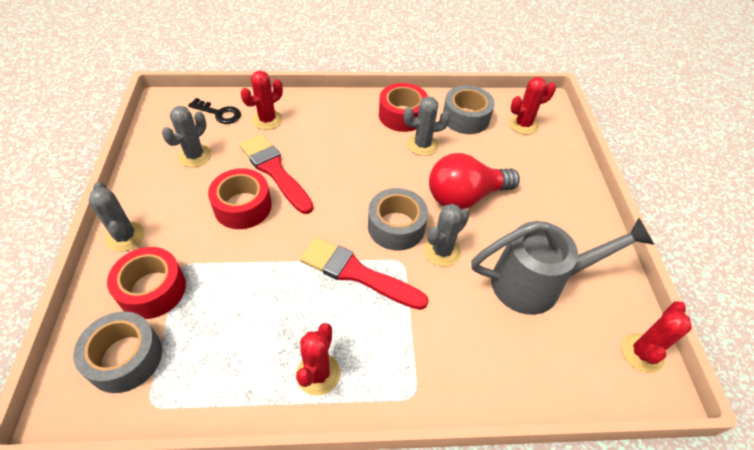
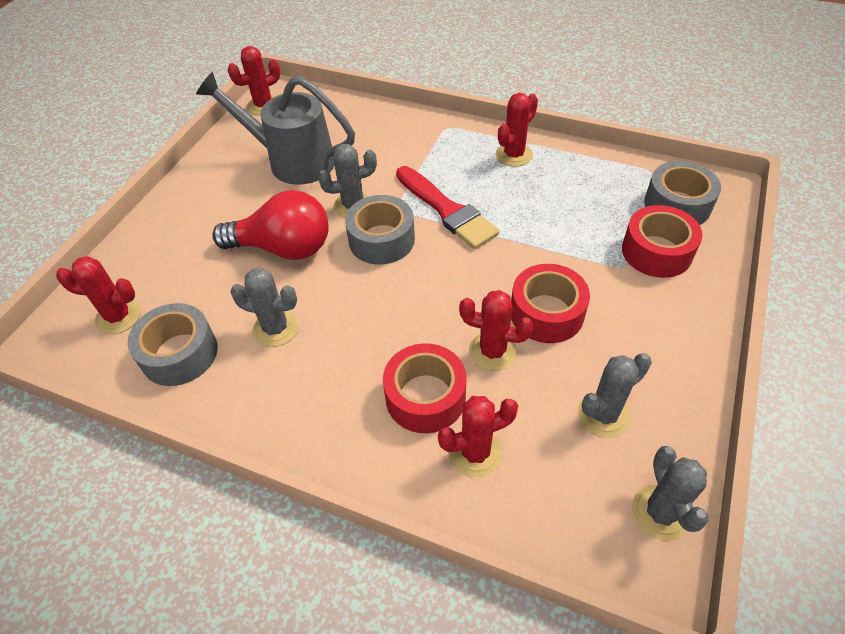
camera: 150 degrees left, 0 degrees up
(125, 236) = (695, 317): grey cactus -> grey cactus (660, 512)
(219, 113) = (554, 499): black key -> none
(274, 171) = (492, 351): red brush -> red cactus
(402, 115) = (263, 389): red tape -> red tape (425, 397)

